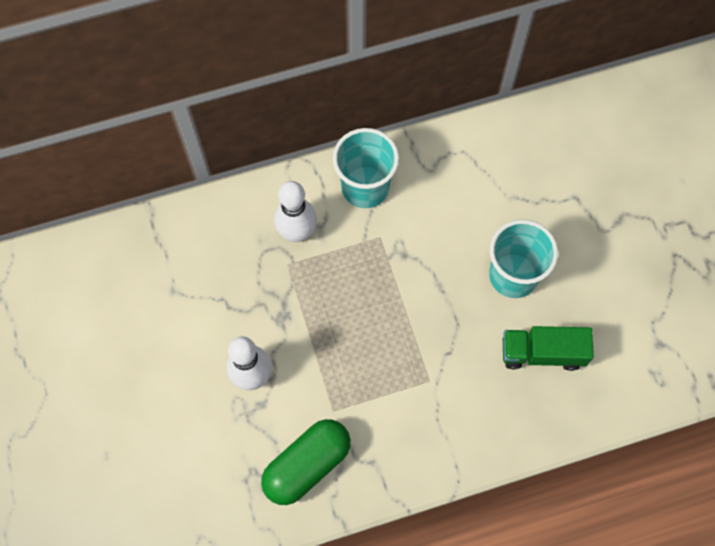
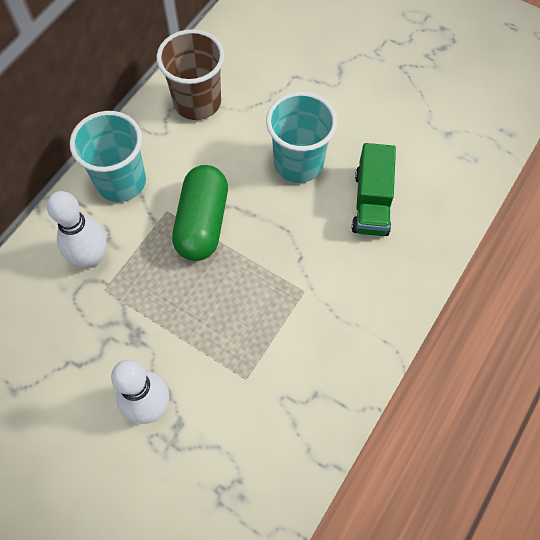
camera: 40 degrees left, 5 degrees down
(307, 465) = (262, 443): green capsule -> green capsule (202, 223)
(476, 162) = (197, 102): none -> brown cup
(542, 353) = (371, 203): green truck -> green truck turned 45 degrees counterclockwise

